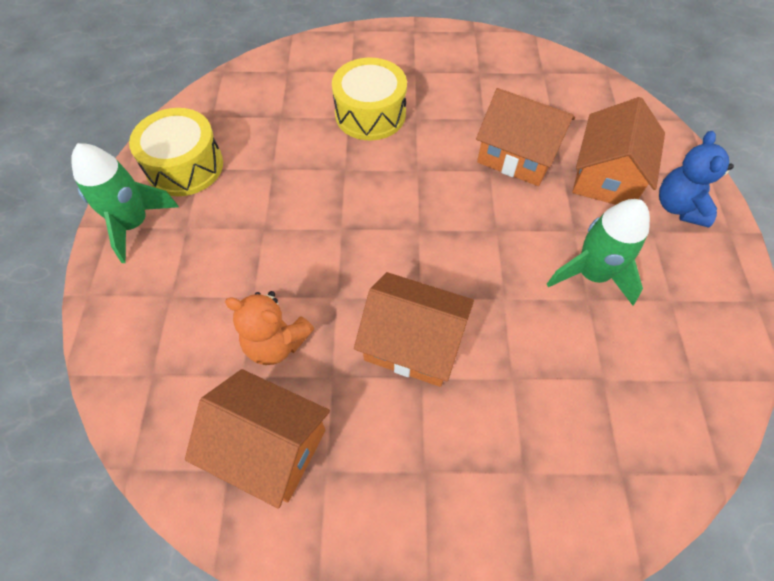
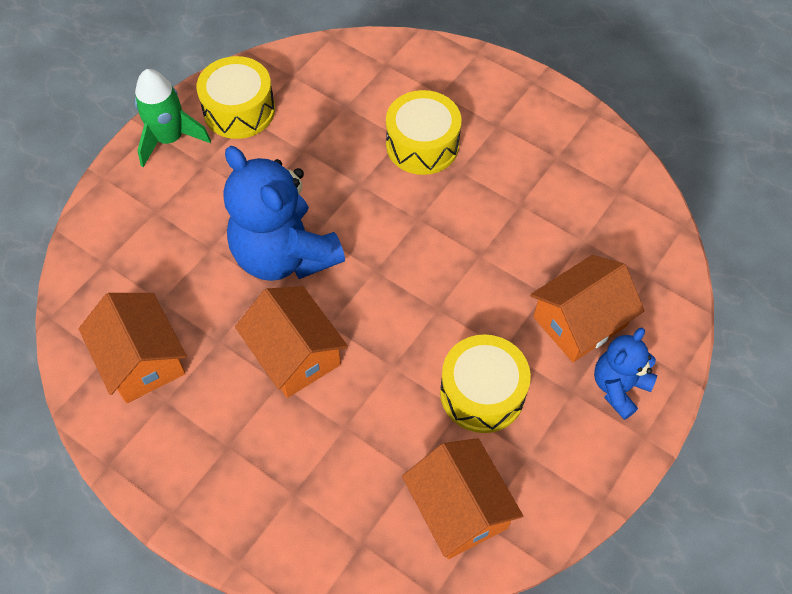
camera: 35 degrees right, 0 degrees up
(276, 343) = (200, 292): orange teddy bear -> none
(329, 262) = (284, 255): none -> blue teddy bear
(517, 155) = (517, 255): orange house -> orange house (459, 508)
(592, 274) = (482, 393): green rocket -> yellow drum

